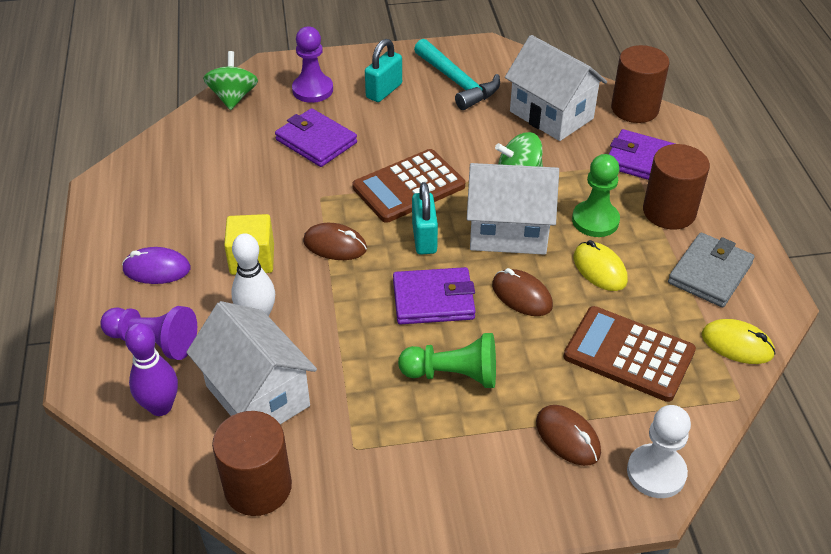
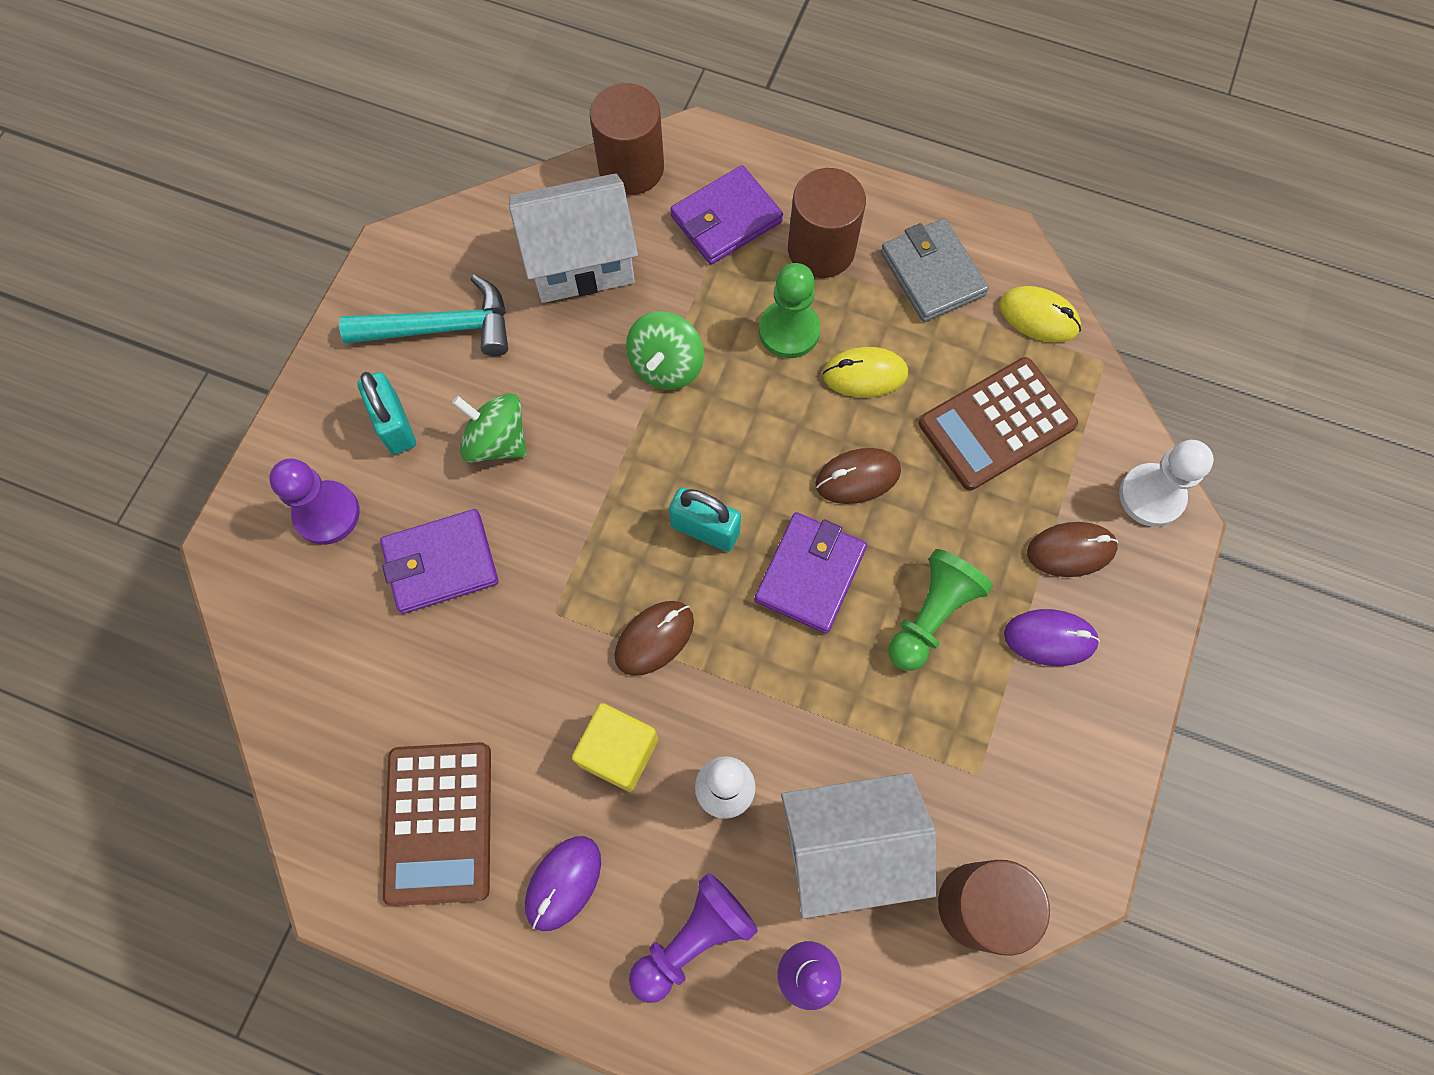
camera: 60 degrees left, 25 degrees up
(233, 97) = (267, 627): green spinning top -> green spinning top (497, 441)
(409, 187) = (604, 497): brown calculator -> brown calculator (439, 822)
(488, 451) = (1050, 638): none -> purple mouse
(508, 232) = (751, 432): white house -> none
(737, 345) = (1038, 317): yellow mouse -> yellow mouse turned 60 degrees clockwise

